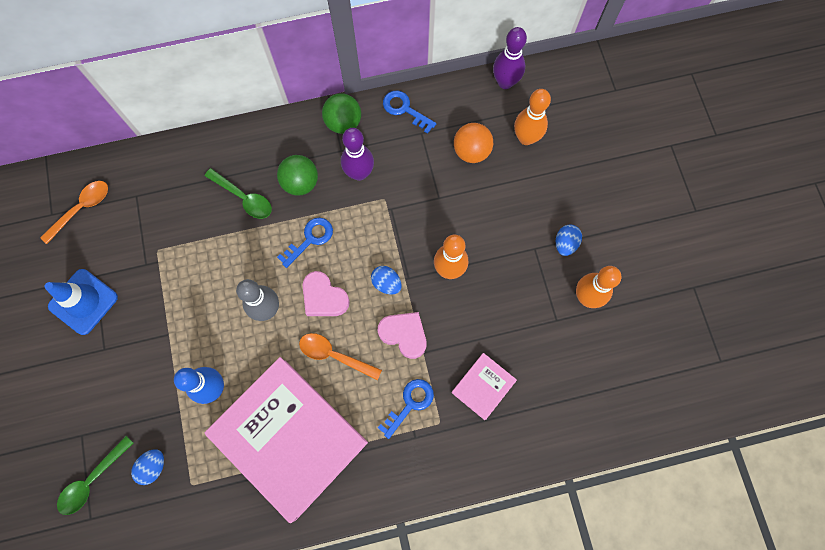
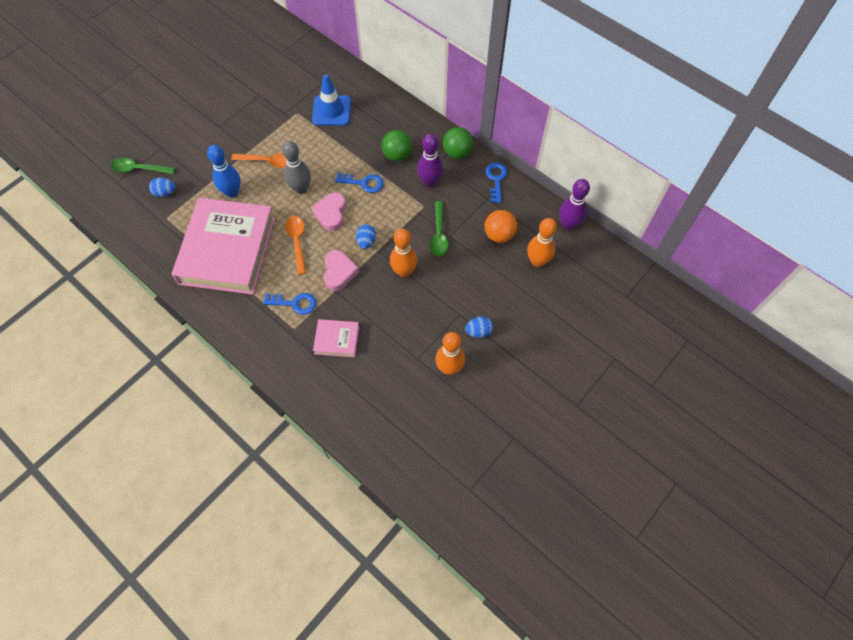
camera: 55 degrees right, 10 degrees down
(81, 209) = (295, 63): orange spoon -> orange spoon (267, 162)
(83, 301) = (240, 99): blue traffic cone -> blue traffic cone (331, 111)
(244, 198) = (363, 133): green spoon -> green spoon (438, 234)

